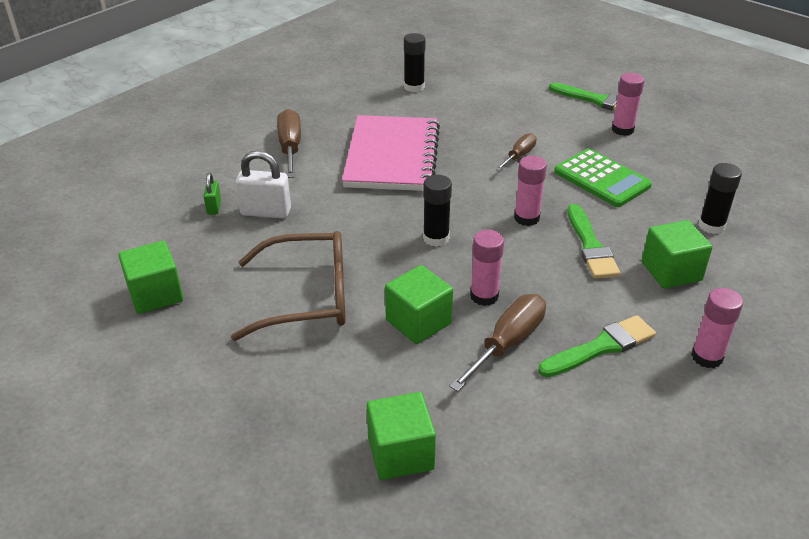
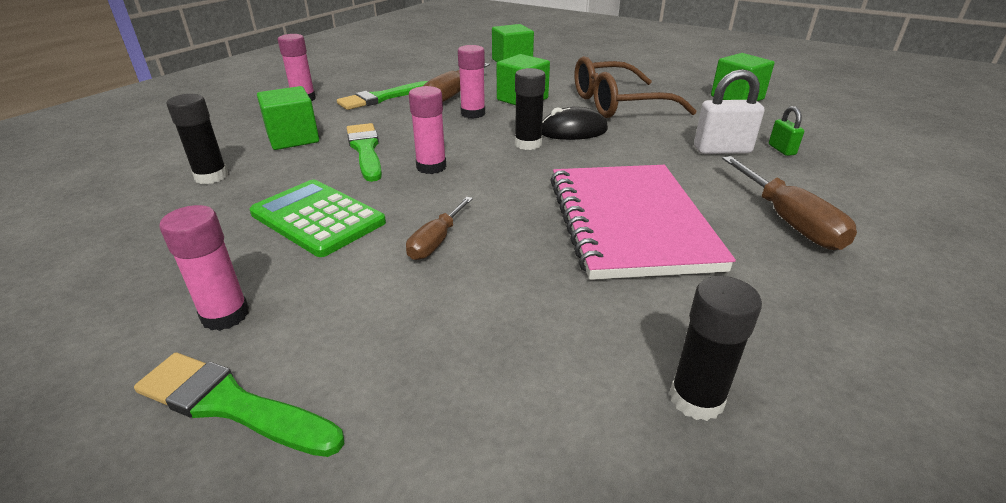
camera: 170 degrees right, 5 degrees down
(384, 253) = (573, 131): none -> black mouse

